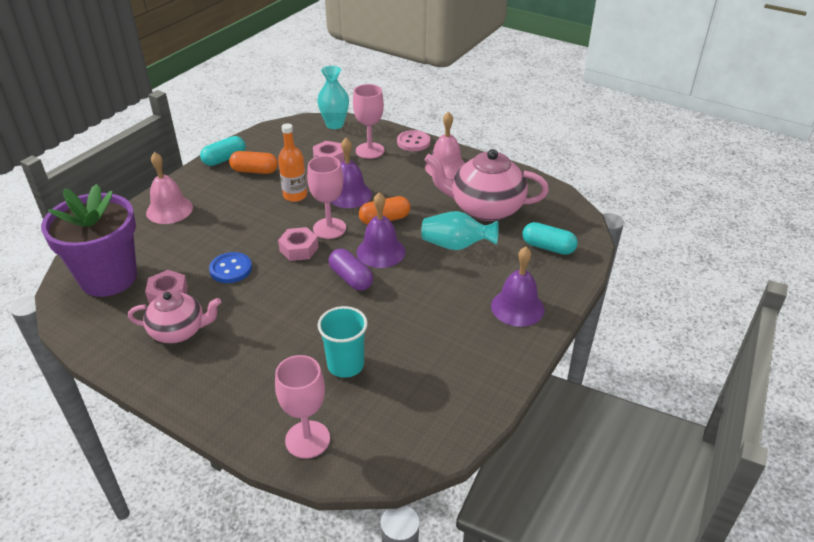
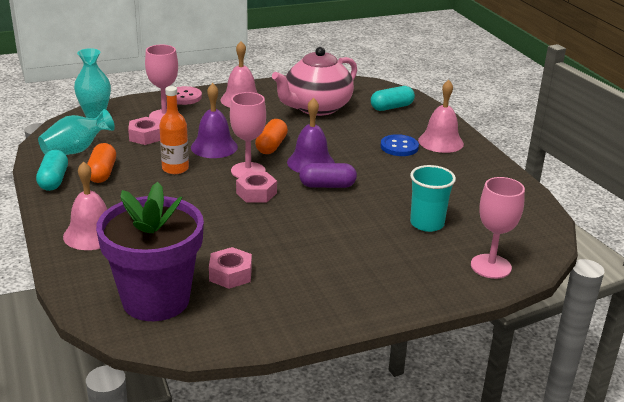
camera: 55 degrees left, 10 degrees down
(179, 331) = (292, 284): pink teapot -> none
(231, 269) = (238, 232): blue button -> blue button (399, 147)
(254, 171) = (102, 173): orange capsule -> orange capsule turned 45 degrees counterclockwise
(456, 245) = (344, 134): turquoise vase -> turquoise vase (76, 150)
(517, 307) = (440, 142): purple bell -> pink bell

